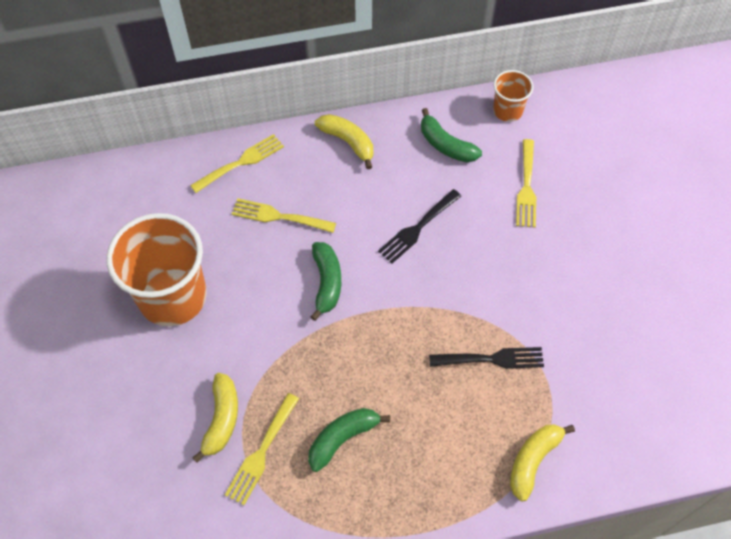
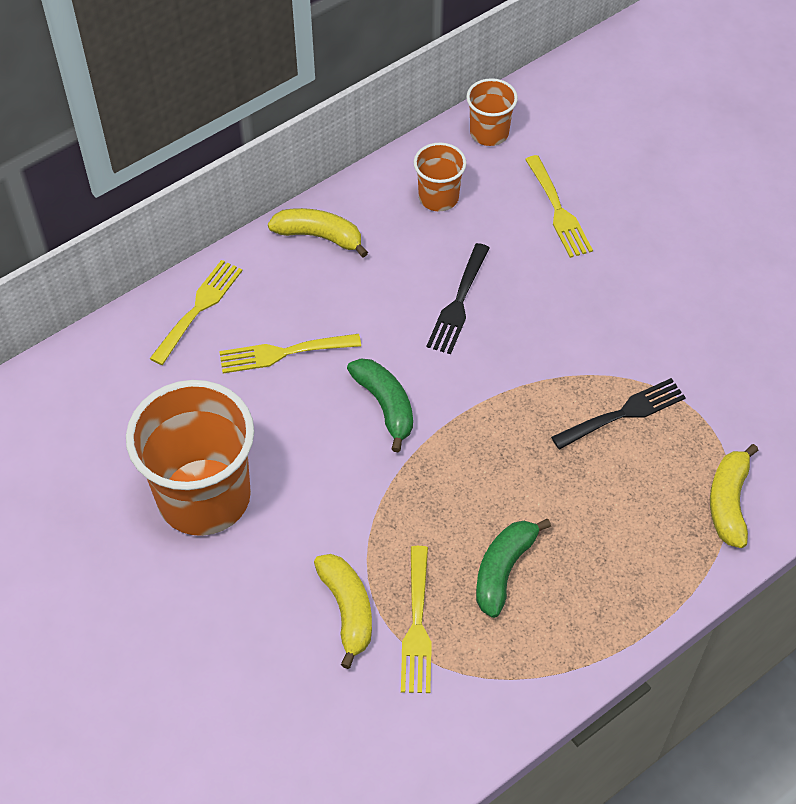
camera: 25 degrees left, 5 degrees down
(445, 145) = (438, 197): green banana -> orange cup

